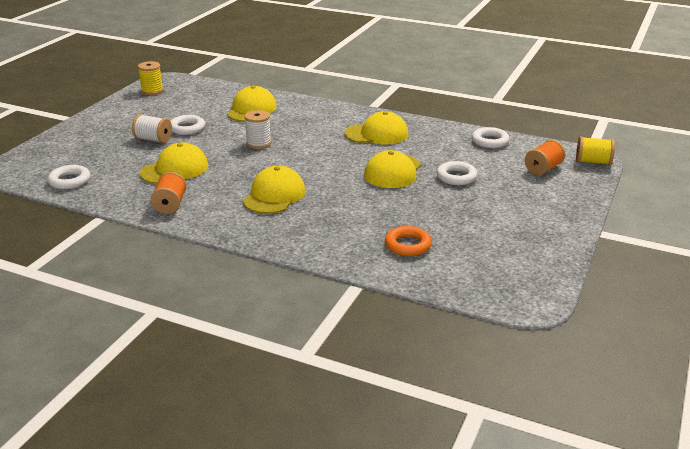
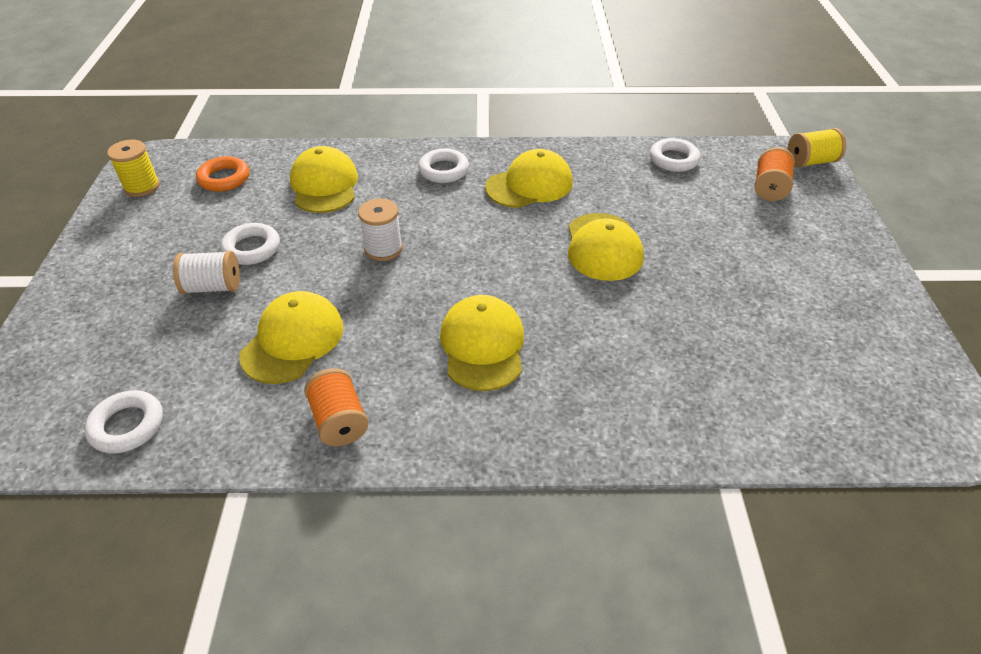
camera: 25 degrees left, 15 degrees up
(408, 245) = (733, 380): orange ring -> orange ring (224, 178)
(456, 177) = (687, 233): white ring -> white ring (443, 170)

